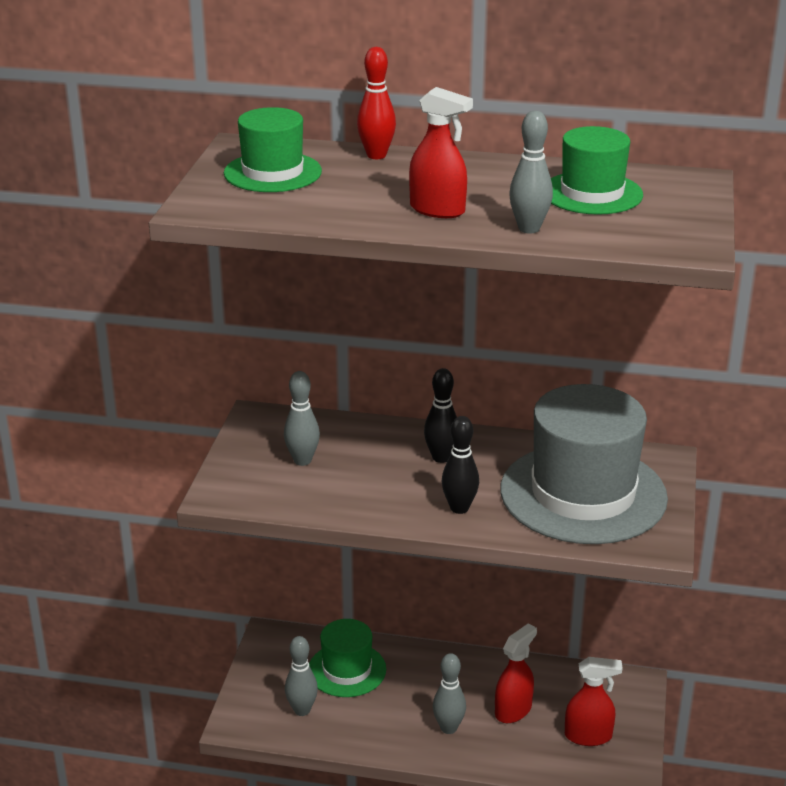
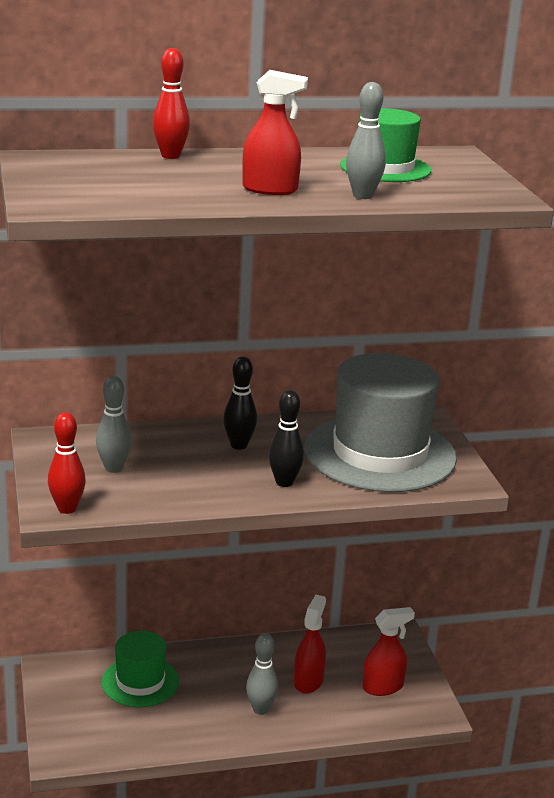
camera: 25 degrees left, 5 degrees down
(232, 496) = (67, 509): none -> red bowling pin
(272, 172) = (88, 175): green hat -> none
(302, 710) = (117, 727): grey bowling pin -> none

